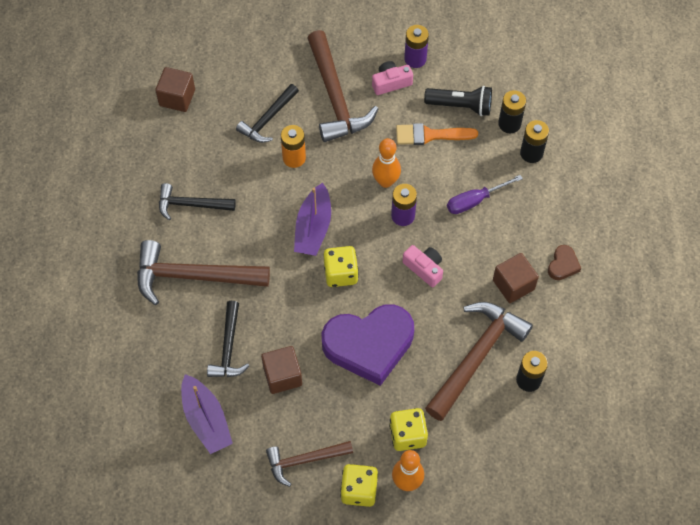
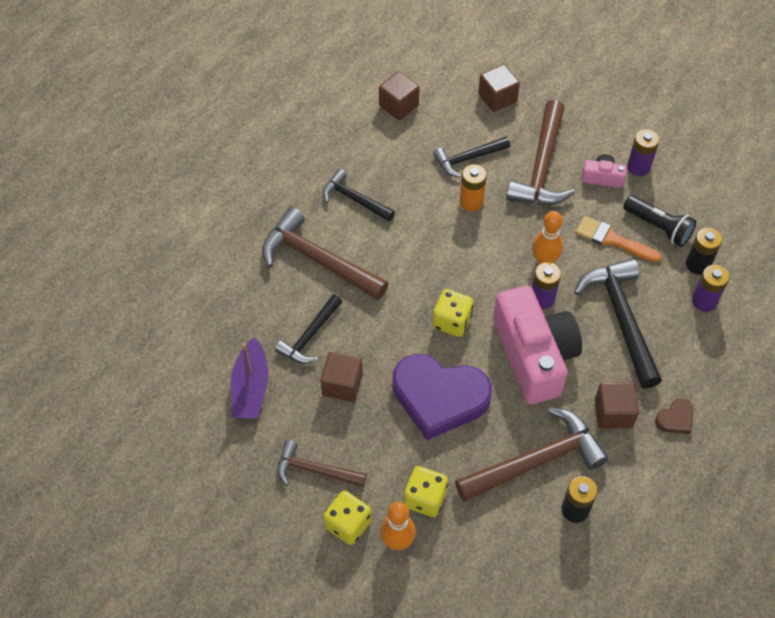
camera: 30 degrees right, 5 degrees down
(260, 50) = (497, 98): none -> brown cube
(313, 228) = (451, 270): purple boat -> none
(424, 268) = (534, 355): pink camera -> pink camera, size x2.31
(475, 201) = (621, 318): purple screwdriver -> black hammer
(531, 153) = (704, 301): black battery -> purple battery

